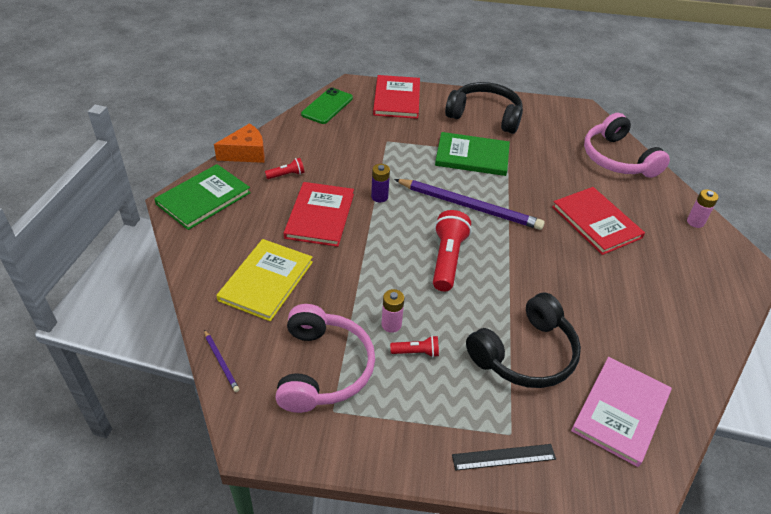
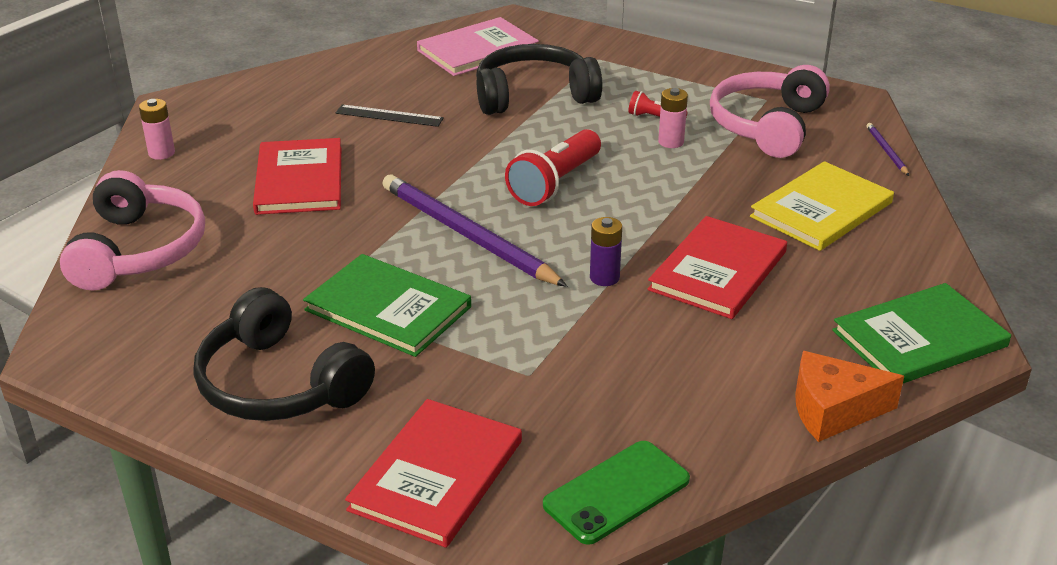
camera: 155 degrees left, 10 degrees down
(286, 175) = (757, 348): red flashlight -> none
(504, 457) = (615, 49): black ruler -> black ruler (389, 116)

